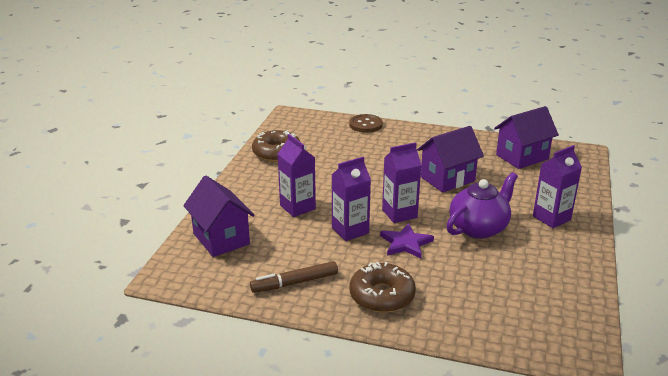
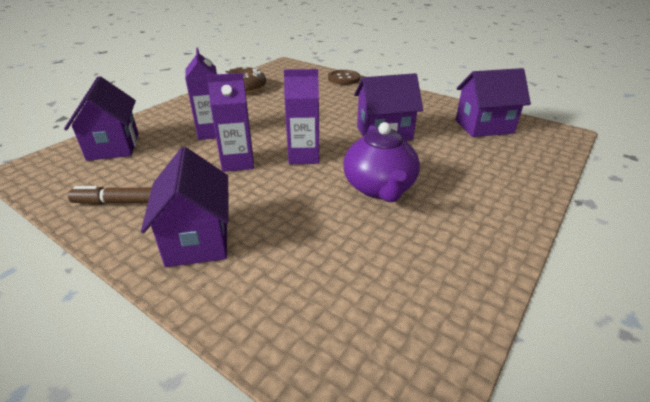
camera: 20 degrees right, 5 degrees up
(382, 296) = (198, 240): brown donut -> purple house
(406, 243) = (282, 187): purple star -> none
(479, 228) = (379, 188): purple teapot -> purple teapot turned 105 degrees clockwise
(551, 218) = (479, 195): purple carton -> none

